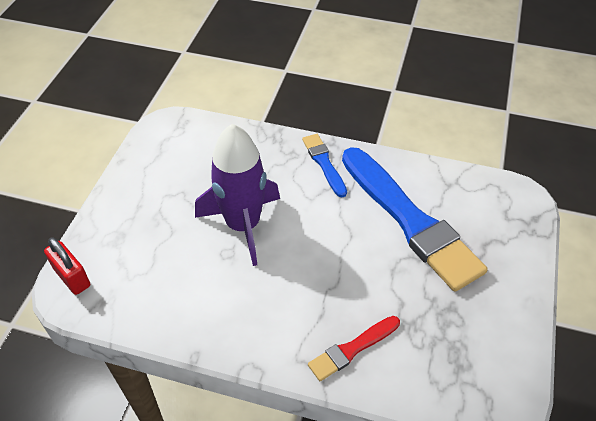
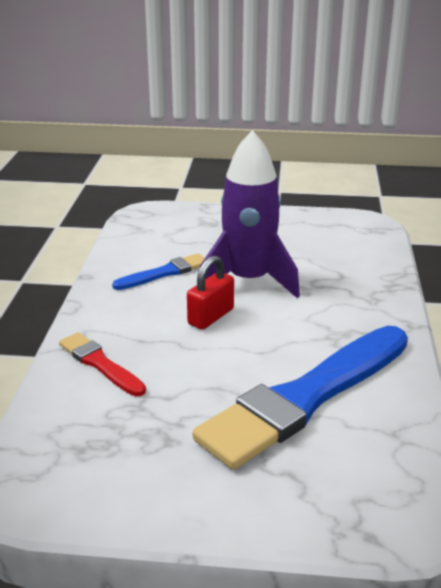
camera: 80 degrees right, 20 degrees down
(72, 277) = (160, 211): red padlock -> red padlock (210, 317)
(324, 163) = (371, 322): blue brush -> blue brush (164, 273)

